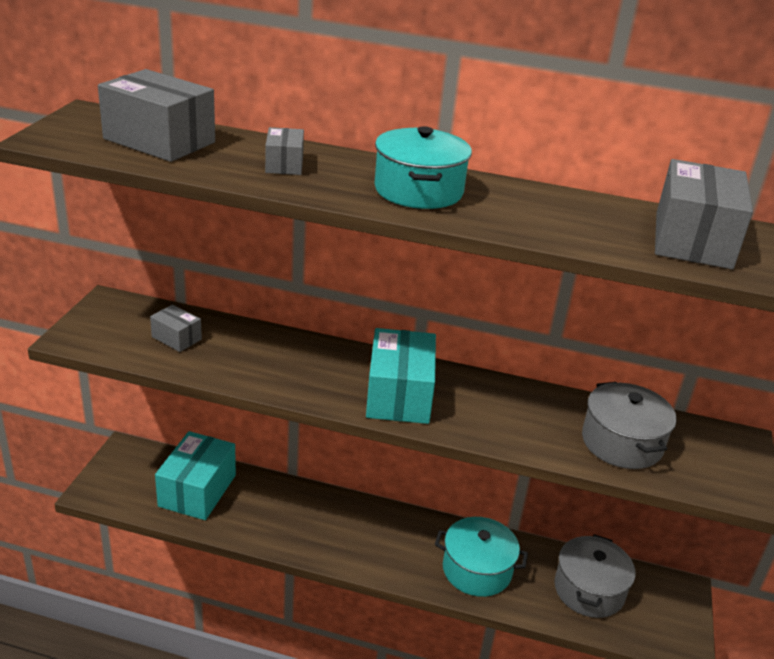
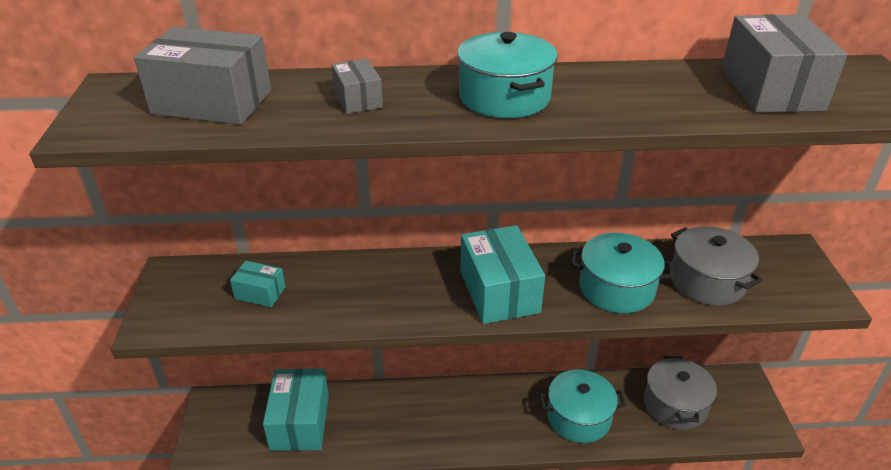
camera: 15 degrees left, 5 degrees up
(176, 338) = (260, 293): grey box -> turquoise box
(520, 423) = (616, 288): none -> turquoise pot

